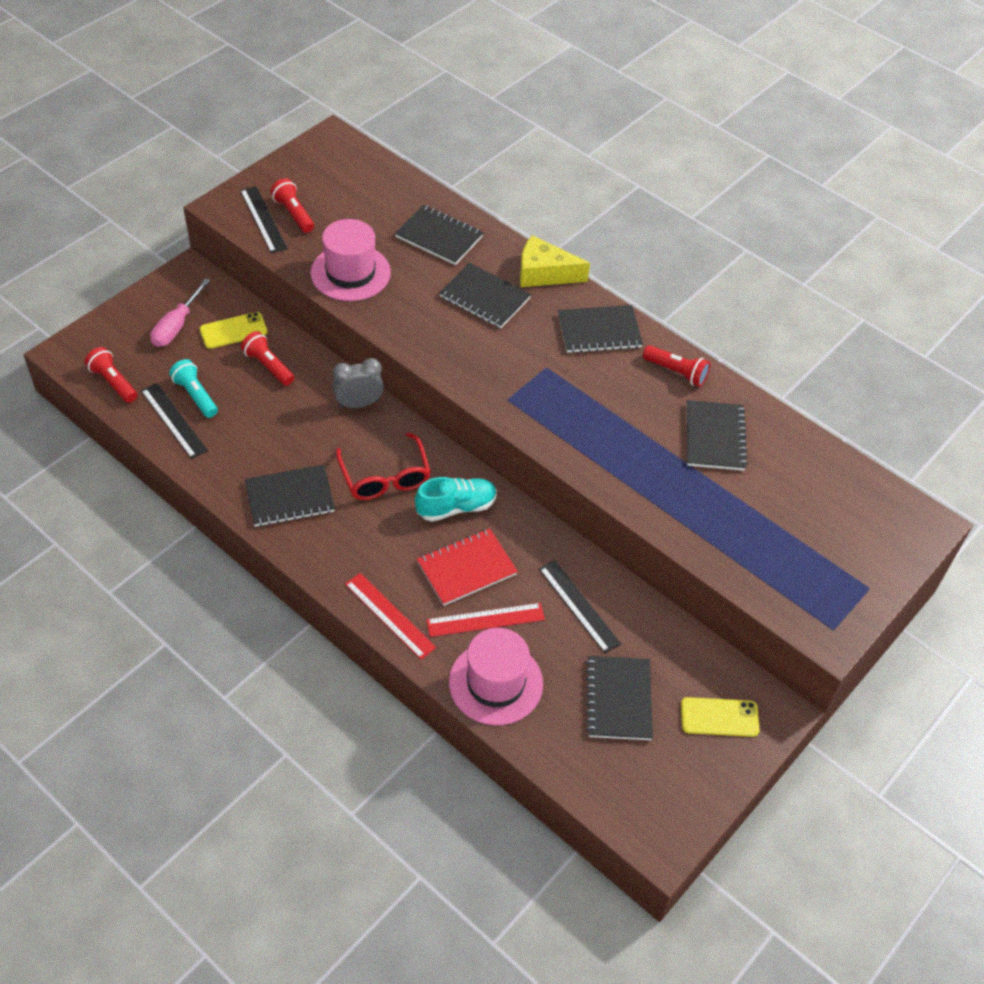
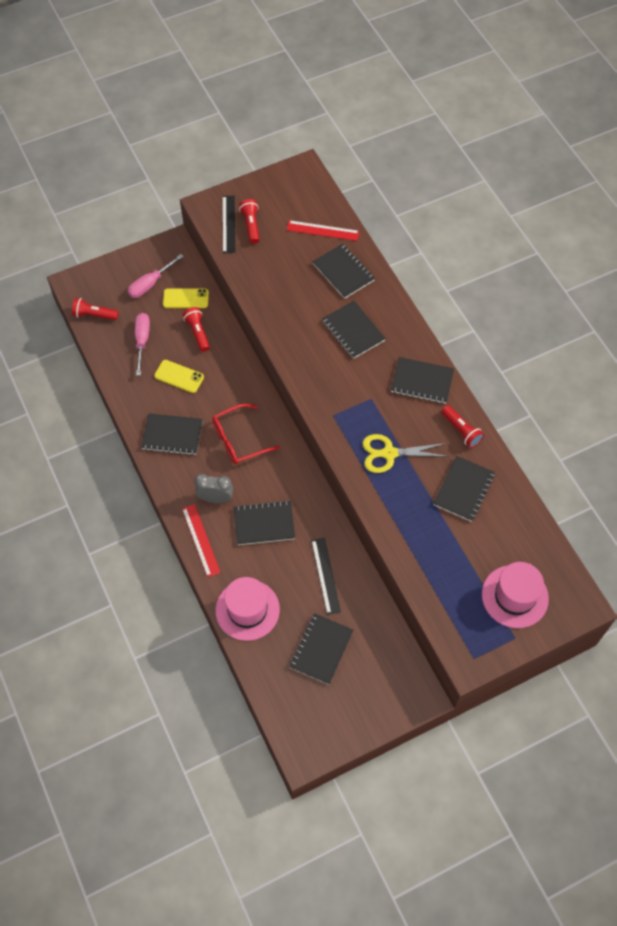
camera: 25 degrees right, 10 degrees up
(113, 382) = (94, 315): red flashlight -> red flashlight turned 60 degrees counterclockwise
(173, 420) = (121, 355): black ruler -> none
(195, 395) = (142, 341): turquoise flashlight -> pink screwdriver
(350, 273) = (270, 284): pink hat -> pink hat (515, 596)
(359, 404) = (245, 380): grey clock -> grey clock (215, 498)
(385, 476) = (239, 439): red glasses -> red glasses turned 60 degrees clockwise
(456, 507) = (276, 477): turquoise shoe -> none
(466, 568) = (264, 524): red notebook -> black notebook
(485, 619) = (260, 564): red ruler -> red ruler (323, 230)
(544, 273) = (404, 323): yellow cheese -> none
(601, 423) = (389, 453): none -> yellow scissors
(719, 717) = (381, 685): yellow phone -> yellow phone (179, 376)

